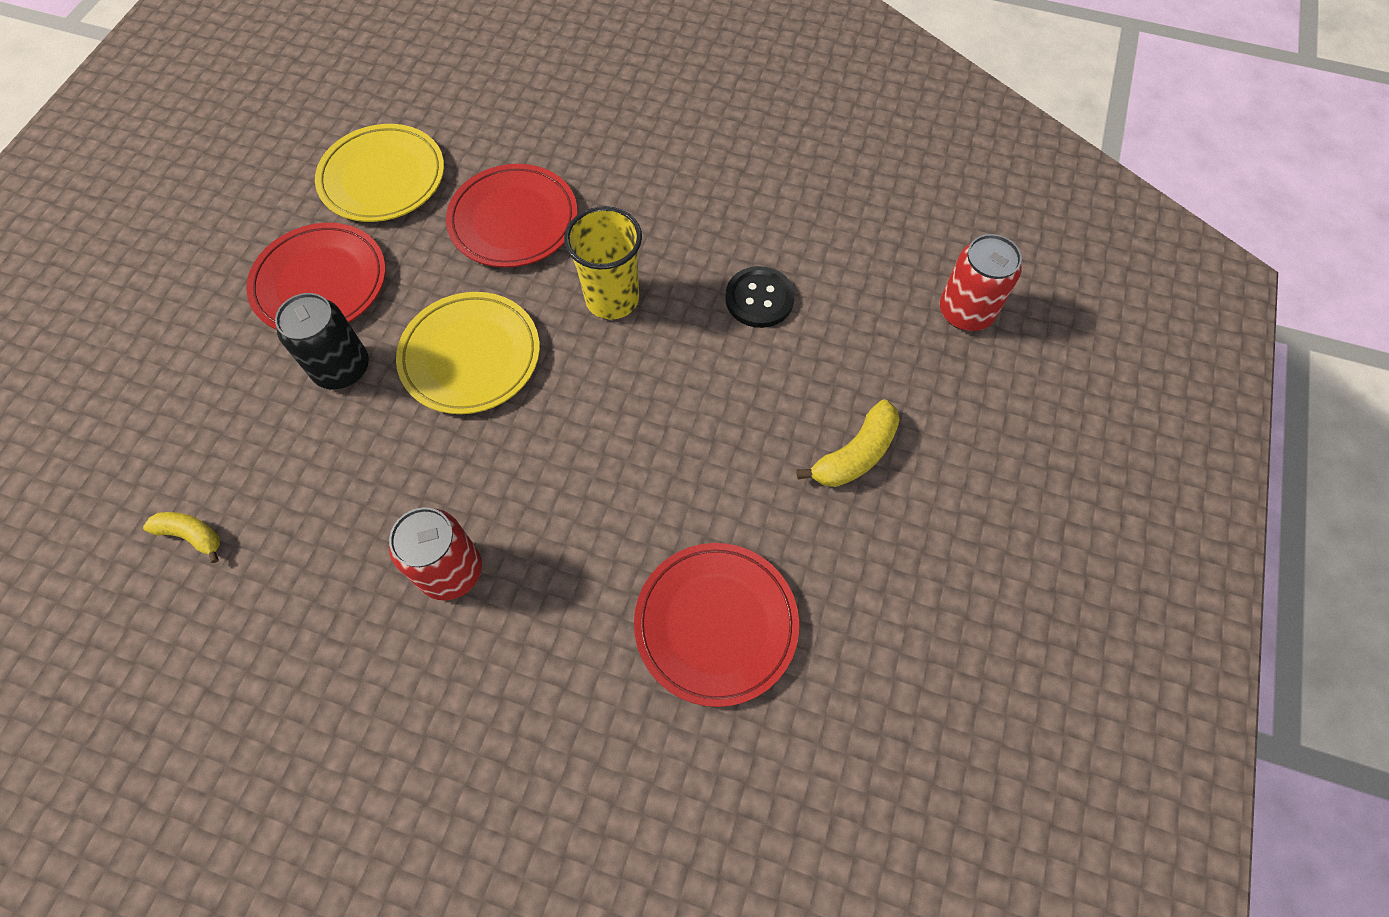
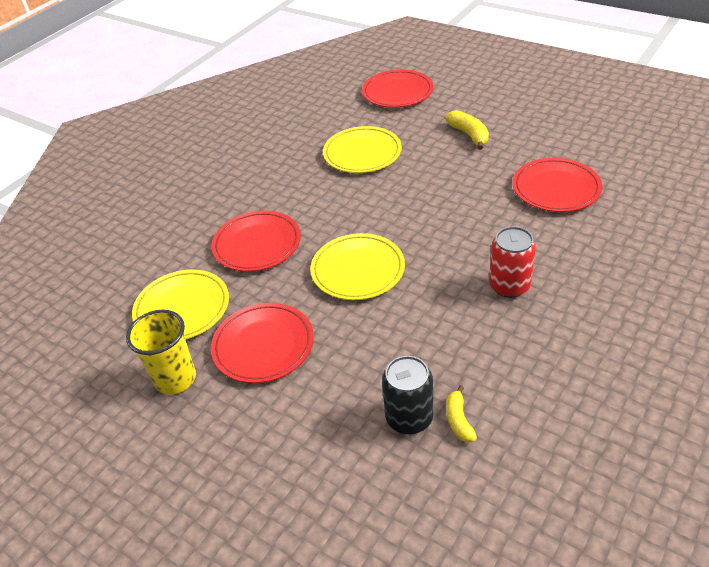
camera: 70 degrees left, 20 degrees down
(192, 535) = (459, 420): yellow banana -> yellow banana turned 45 degrees counterclockwise
(342, 368) = (344, 334): black can -> black can (409, 418)
(612, 299) = (339, 207): yellow cup -> yellow cup (175, 379)
(759, 299) = (362, 153): black button -> yellow plate
(965, 312) = (397, 92): red can -> red plate

